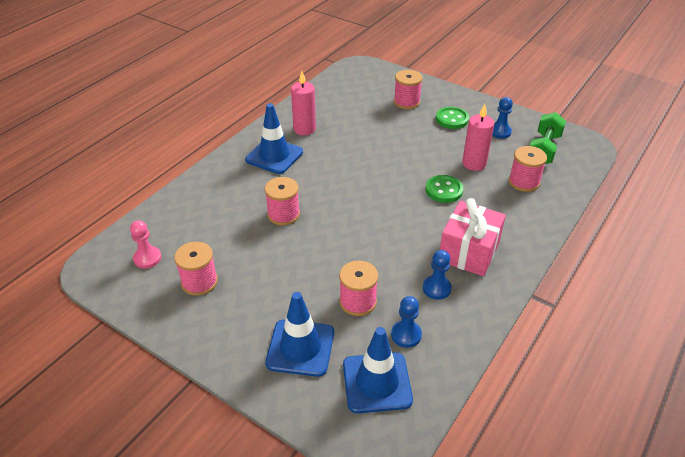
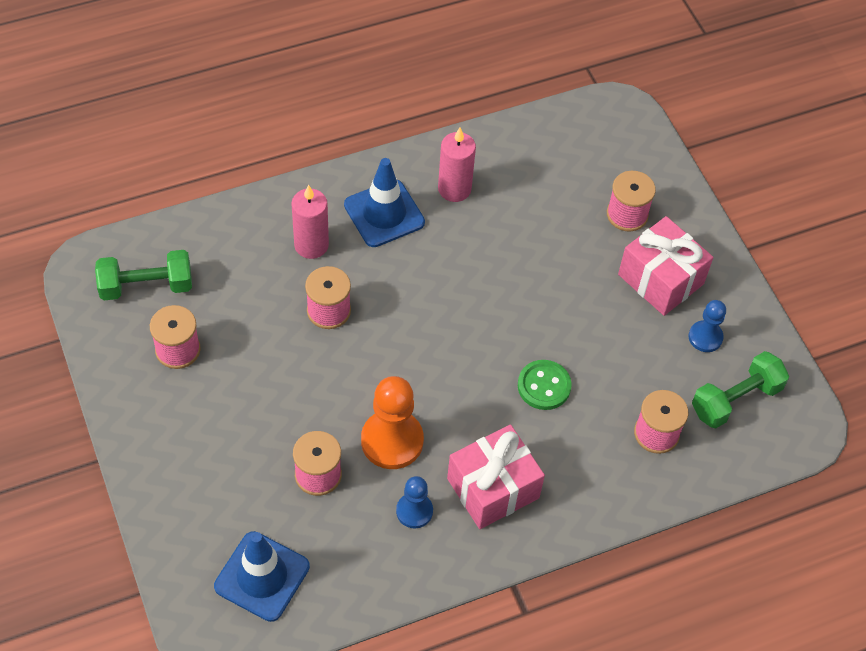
camera: 30 degrees right, 15 degrees up
(147, 258) = (146, 286): pink pawn -> green dumbbell
(300, 348) = (219, 491): blue traffic cone -> none
(386, 259) = (392, 441): none -> orange pawn
(406, 335) = (334, 544): blue pawn -> none
(452, 119) = (661, 279): green button -> pink gift
(474, 163) = (620, 368): pink candle -> pink candle (311, 245)

